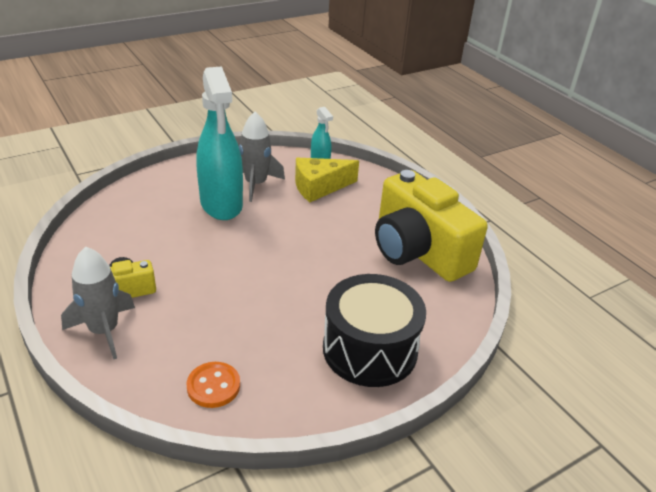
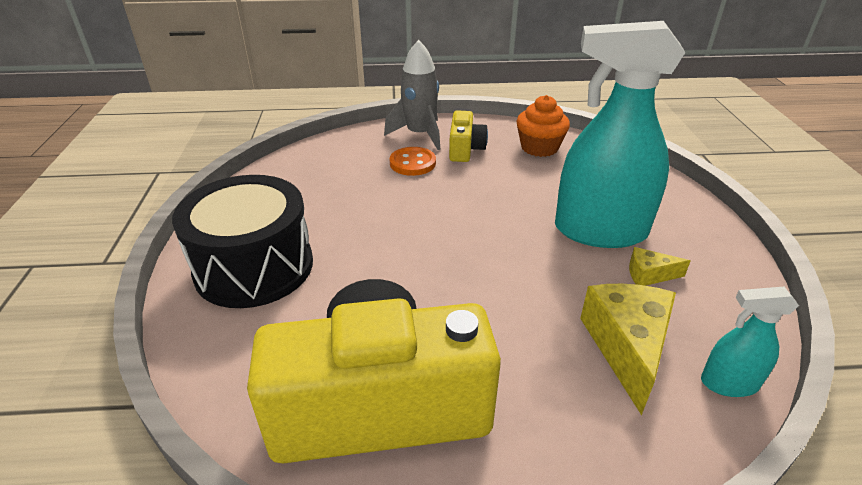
camera: 120 degrees right, 0 degrees up
(105, 247) = (539, 148): none -> orange cupcake
(213, 386) = (311, 168): orange button -> orange button (412, 163)
(256, 184) = (649, 275): grey rocket -> yellow cheese

